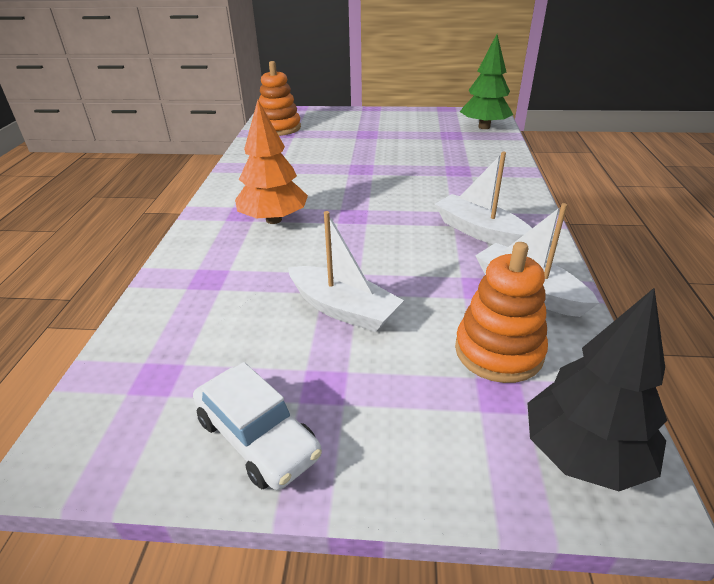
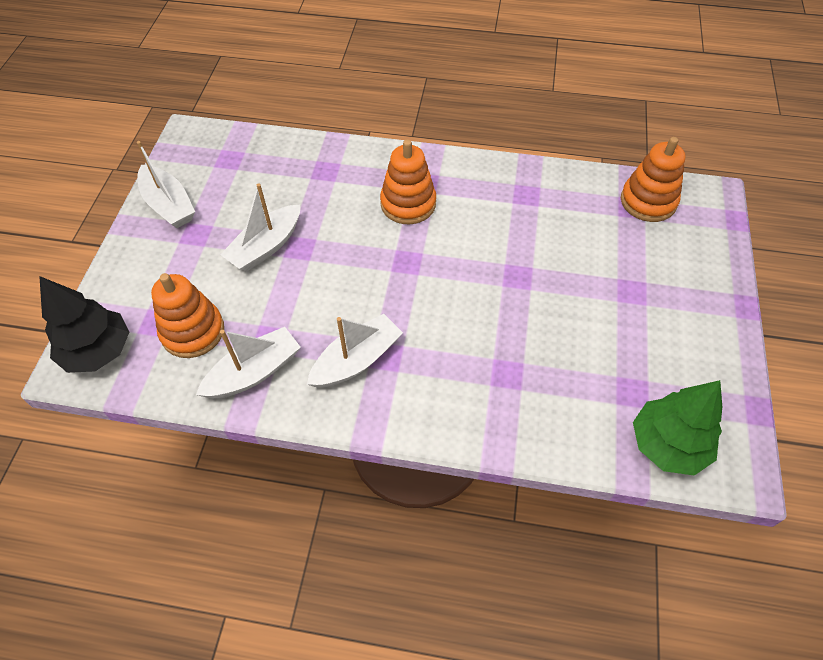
camera: 95 degrees right, 20 degrees up
(257, 437) = (169, 205): white car -> white boat
(273, 220) = (408, 204): orange tree -> orange stacking toy

